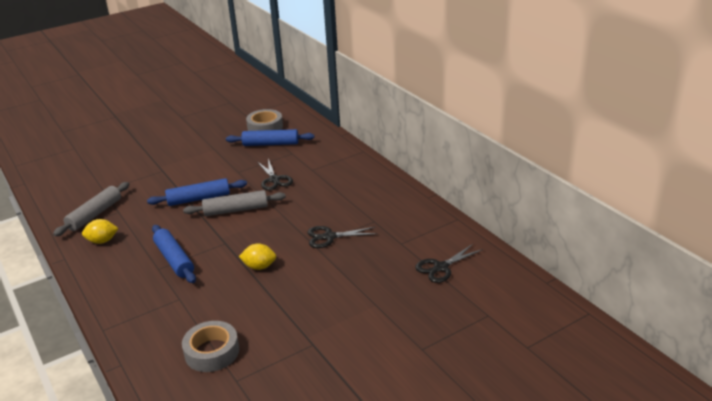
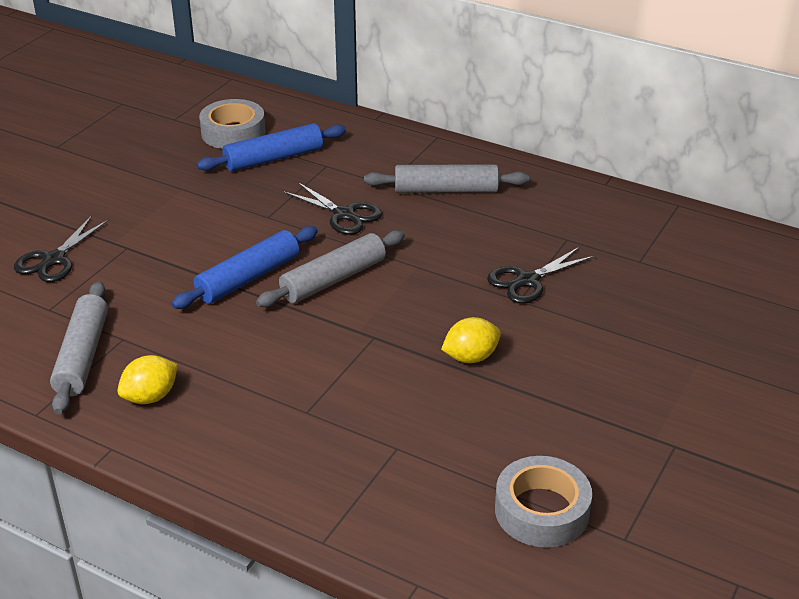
camera: 30 degrees left, 5 degrees up
(174, 260) = (318, 389): blue rolling pin -> none
(338, 180) = (446, 190): none -> grey rolling pin
(441, 267) = (729, 280): black scissors -> black scissors (54, 260)

